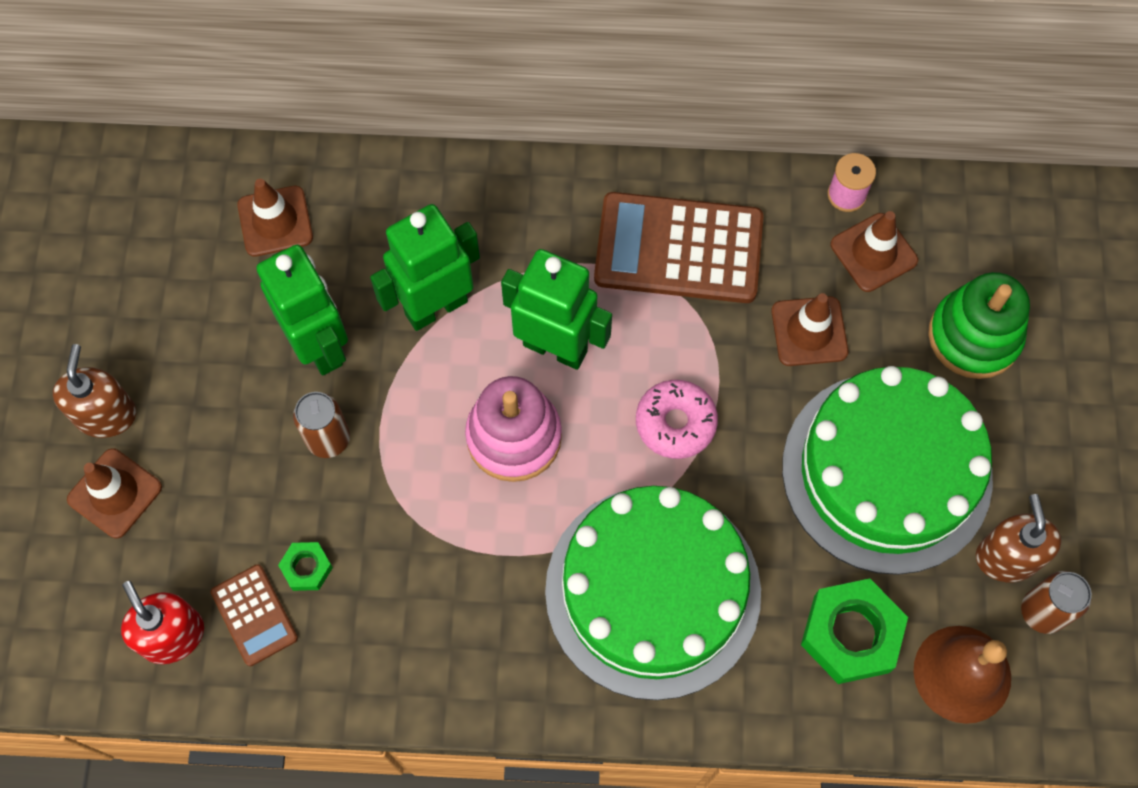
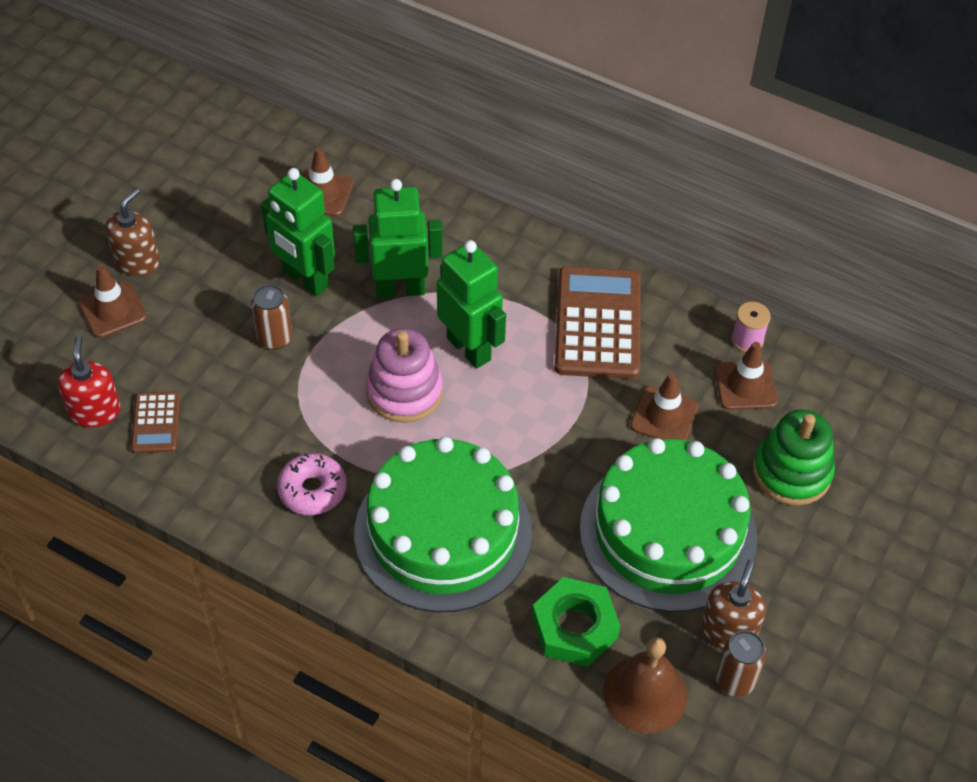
camera: 25 degrees right, 15 degrees down
(306, 568) = (209, 410): green nut -> none
(320, 346) = (305, 279): green robot -> green robot turned 135 degrees clockwise
(675, 423) = (527, 432): pink donut -> pink donut (312, 490)
(678, 249) = (598, 324): brown calculator -> brown calculator turned 60 degrees clockwise

